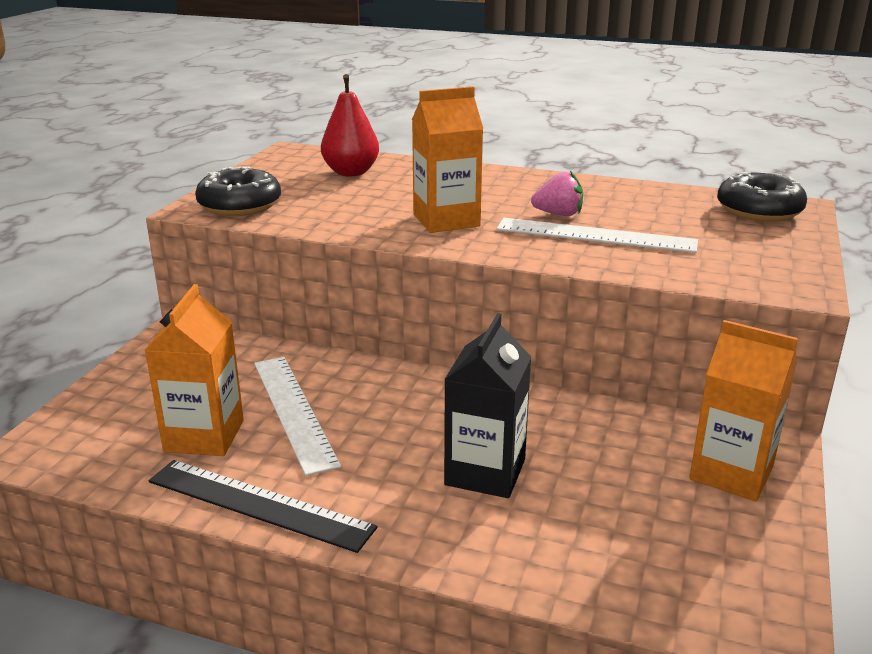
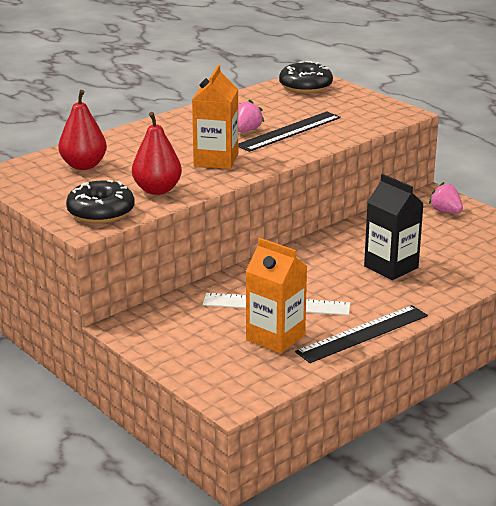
camera: 60 degrees left, 0 degrees up
(325, 214) = (157, 190): none -> red pear
(595, 235) = (289, 131): white ruler -> black ruler
(731, 473) = (445, 211): orange carton -> pink strawberry

